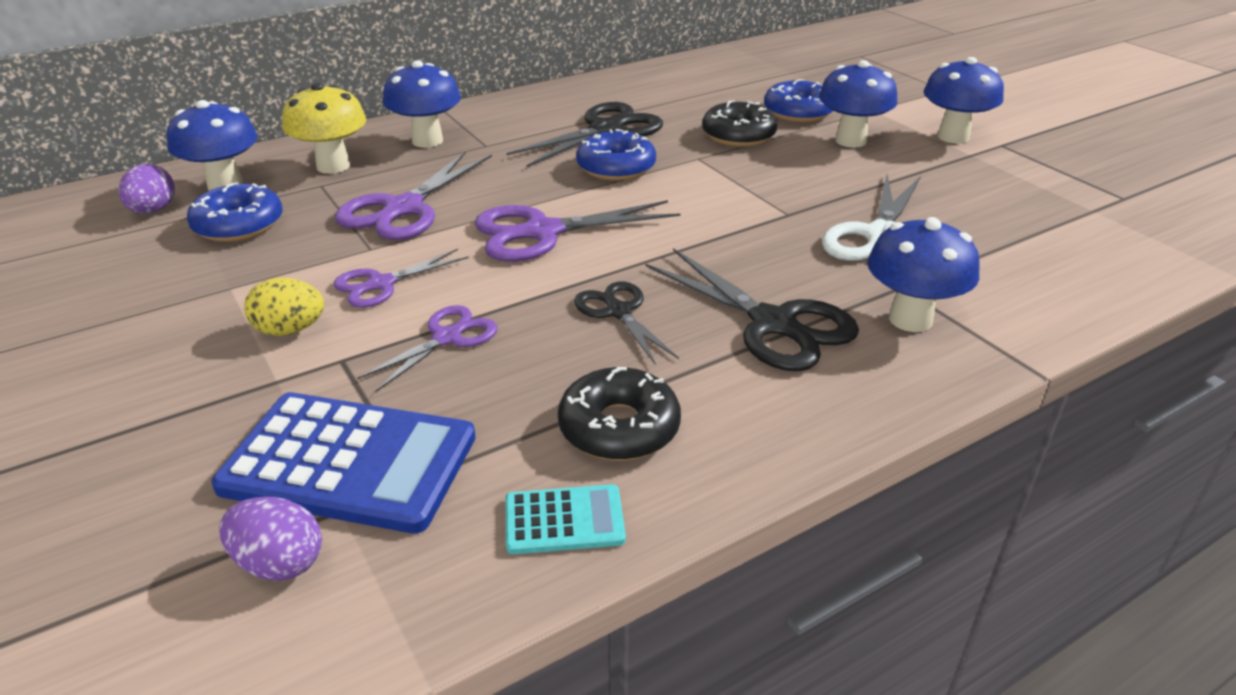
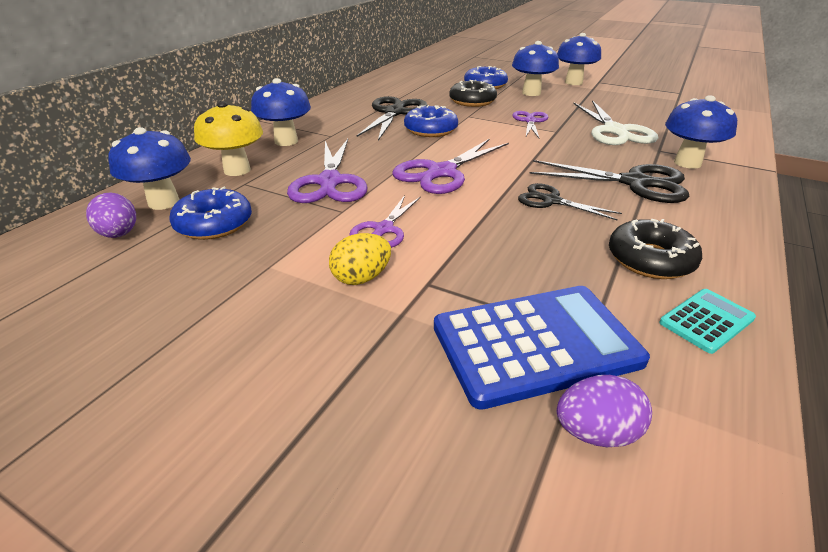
camera: 30 degrees left, 0 degrees up
(447, 338) = (477, 246): purple scissors -> purple scissors (530, 121)

